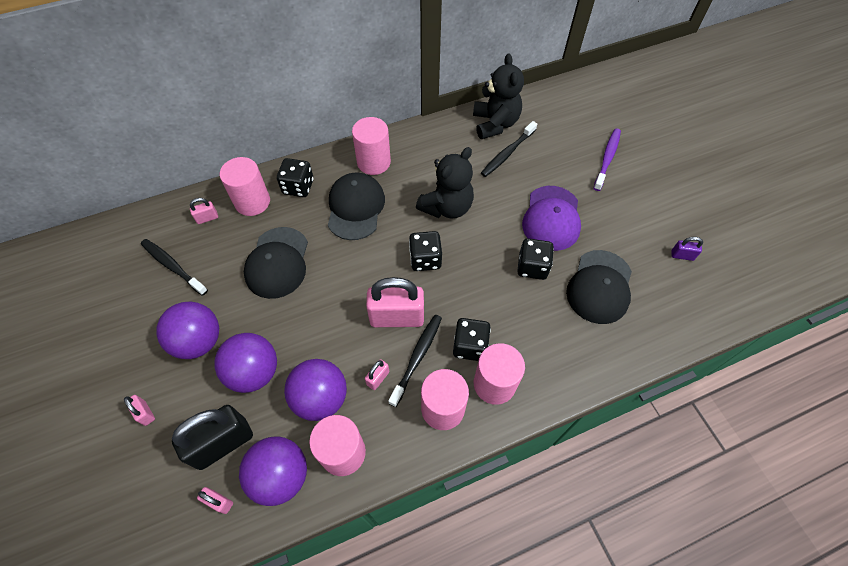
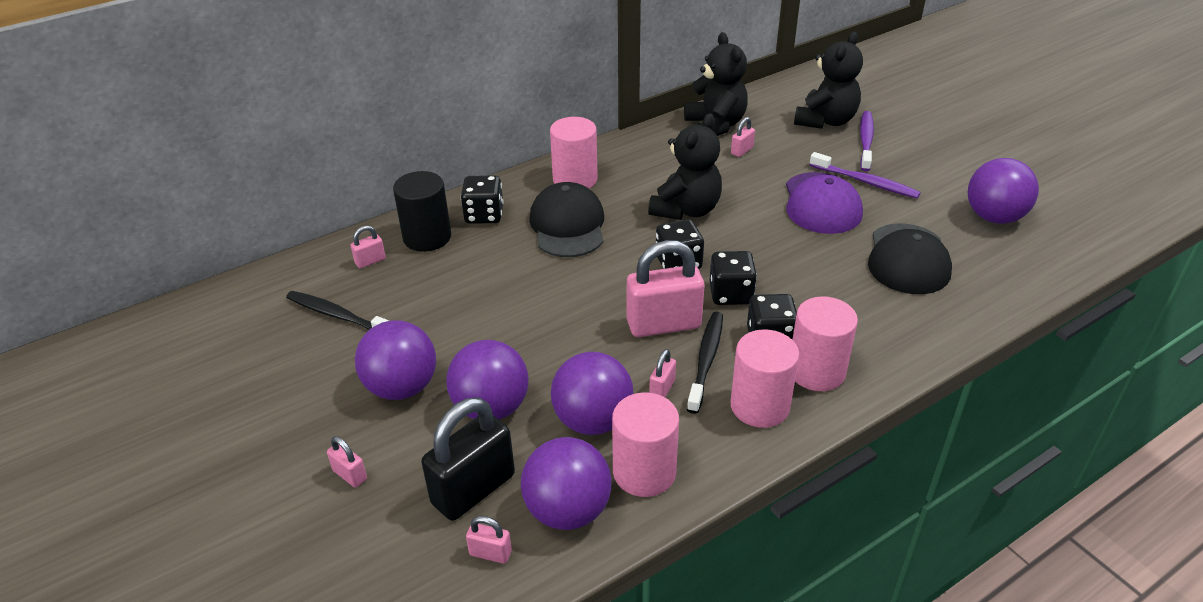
camera: 10 degrees left, 20 degrees down
(252, 202) = (427, 237): pink cylinder -> black cylinder
(277, 263) = (483, 292): black cap -> none
(507, 153) = (742, 151): black toothbrush -> pink padlock
(532, 267) = (817, 252): black dice -> black dice (731, 294)
(582, 132) = (825, 121): none -> black teddy bear
(593, 201) = (865, 182): none -> purple toothbrush
(682, 255) = (994, 217): purple padlock -> purple ball

